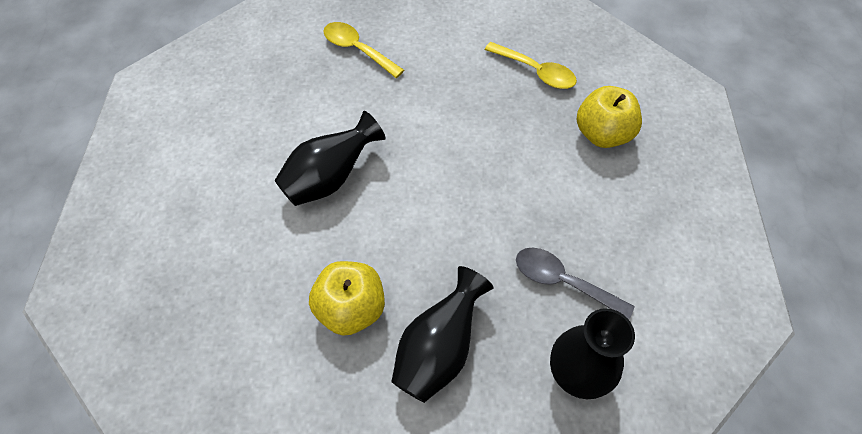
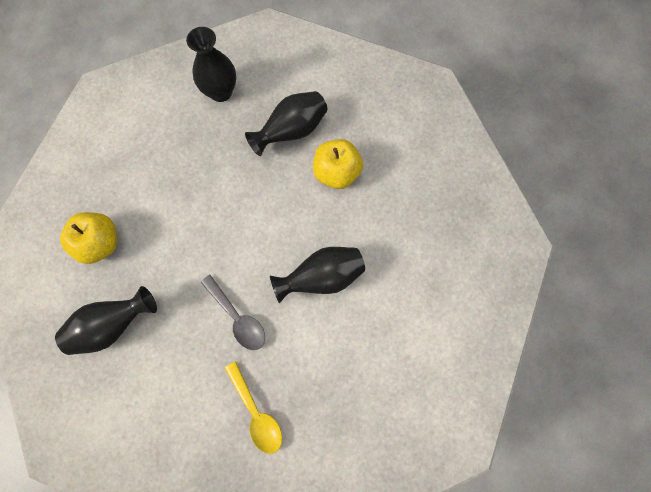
camera: 160 degrees left, 15 degrees up
(536, 72) = (113, 325): yellow spoon -> black vase
(562, 282) = (197, 144): grey spoon -> grey spoon (237, 318)

